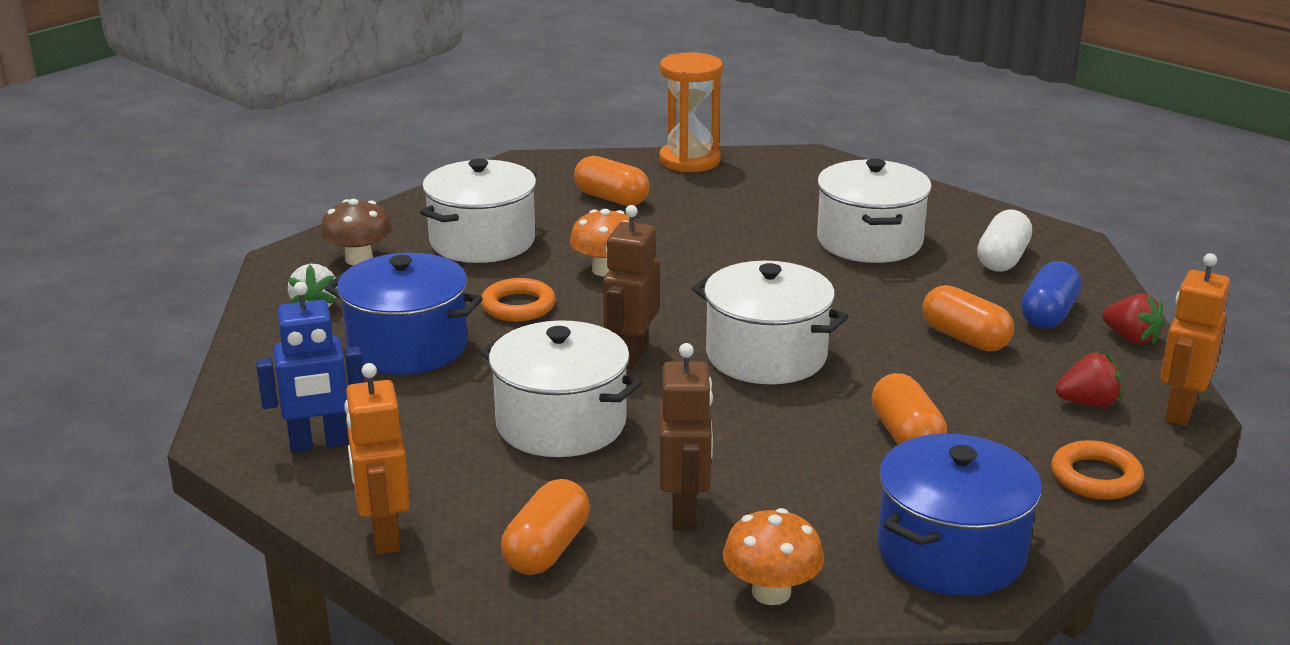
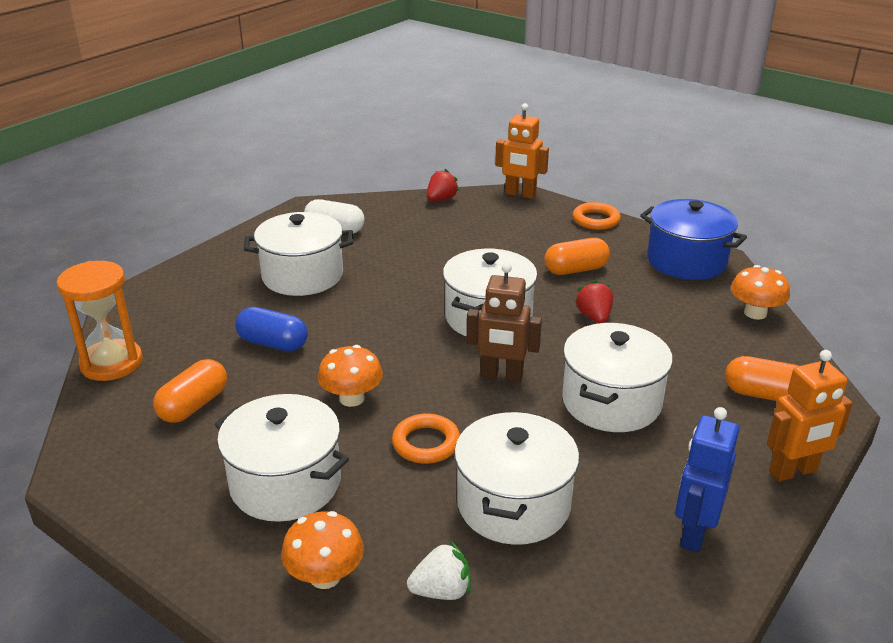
camera: 95 degrees left, 5 degrees up
(319, 444) = (694, 533): blue robot -> blue robot turned 135 degrees counterclockwise
(359, 259) = (325, 576): brown mushroom -> orange mushroom
(407, 346) = (513, 504): blue pot -> white pot
(685, 513) = (695, 344): brown robot -> none
(965, 338) = (450, 247): orange capsule -> none
(1048, 314) = (413, 220): blue capsule -> blue capsule (273, 343)
(1088, 403) = (519, 216): red strawberry -> red strawberry (594, 317)

